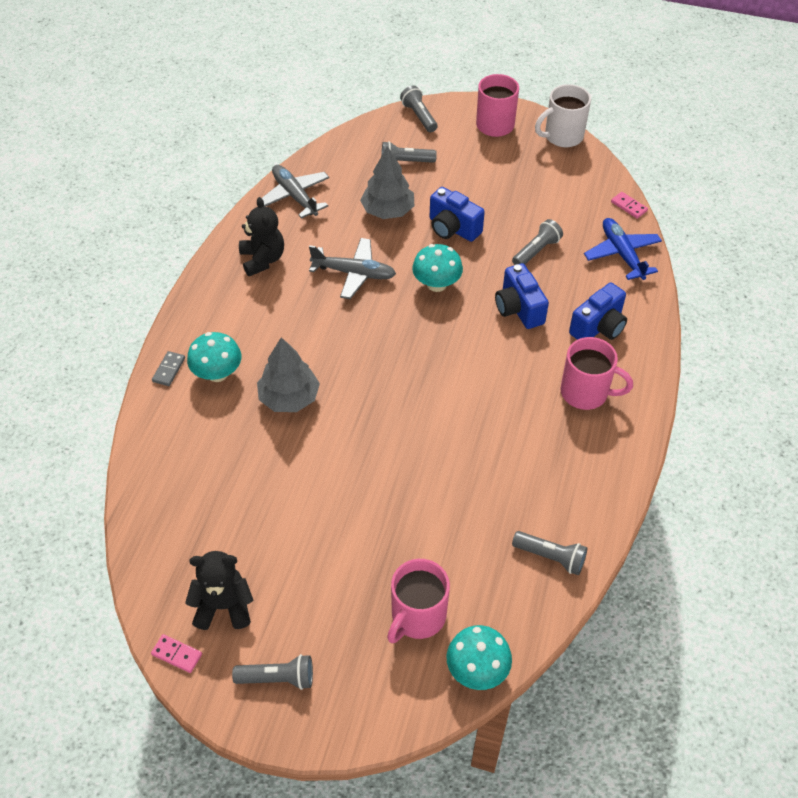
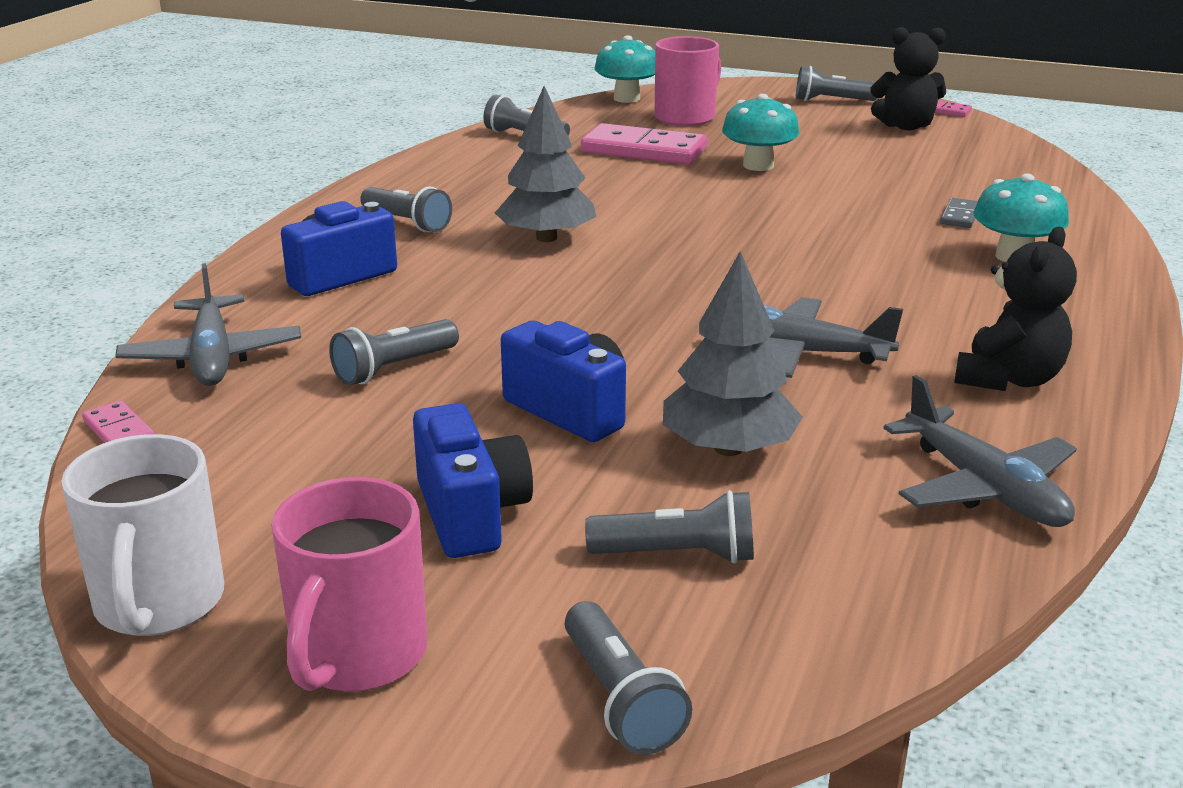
camera: 175 degrees left, 25 degrees down
(169, 370) = (1102, 262): grey domino -> grey domino (960, 216)
(262, 259) = (1008, 379): black teddy bear -> black teddy bear turned 135 degrees counterclockwise
(289, 397) = (881, 234): grey tree -> grey tree (546, 238)
(436, 284) = (624, 333): turquoise mushroom -> turquoise mushroom (758, 165)
(448, 530) = (644, 150): none -> pink domino
(518, 309) = (472, 299): blue camera -> blue camera (471, 514)
(562, 136) = (159, 604): white mug -> white mug turned 105 degrees clockwise
(586, 393) = (407, 223): pink mug -> grey flashlight
(621, 254) = (212, 357): blue plane -> grey plane

